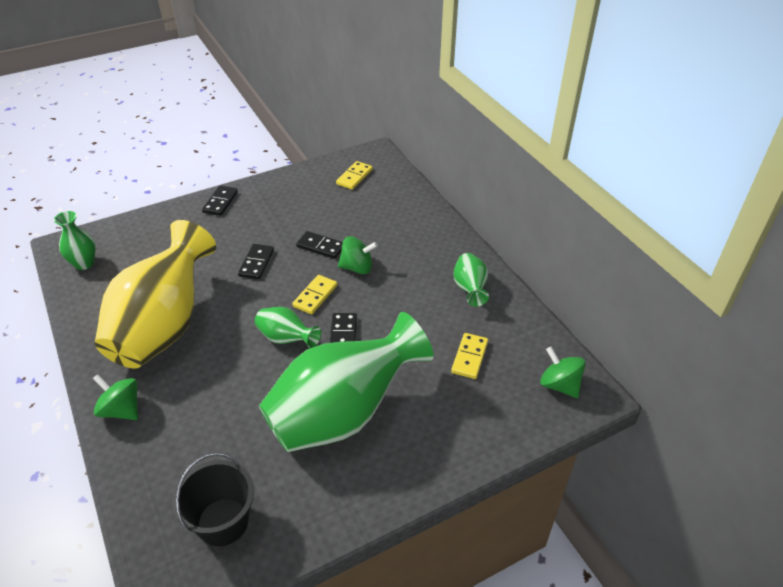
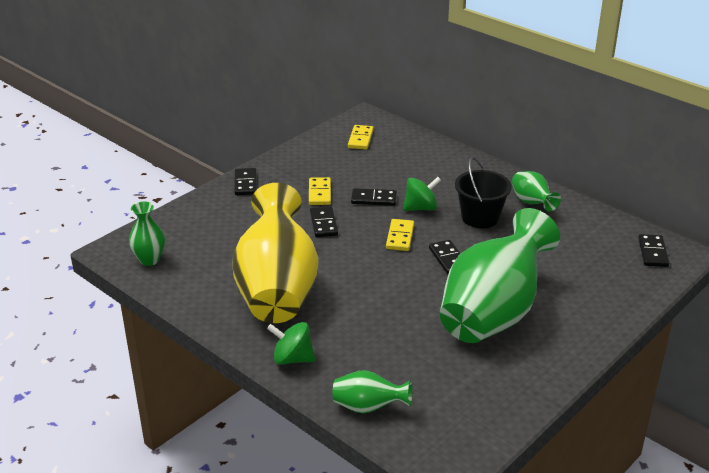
camera: 20 degrees left, 10 degrees down
(223, 522) = (452, 409): black bucket -> black bucket (480, 217)
(286, 339) = (400, 273): green vase -> green vase (368, 407)
(469, 357) = (568, 250): yellow domino -> yellow domino (320, 193)
(559, 385) = (653, 252): green spinning top -> black domino

